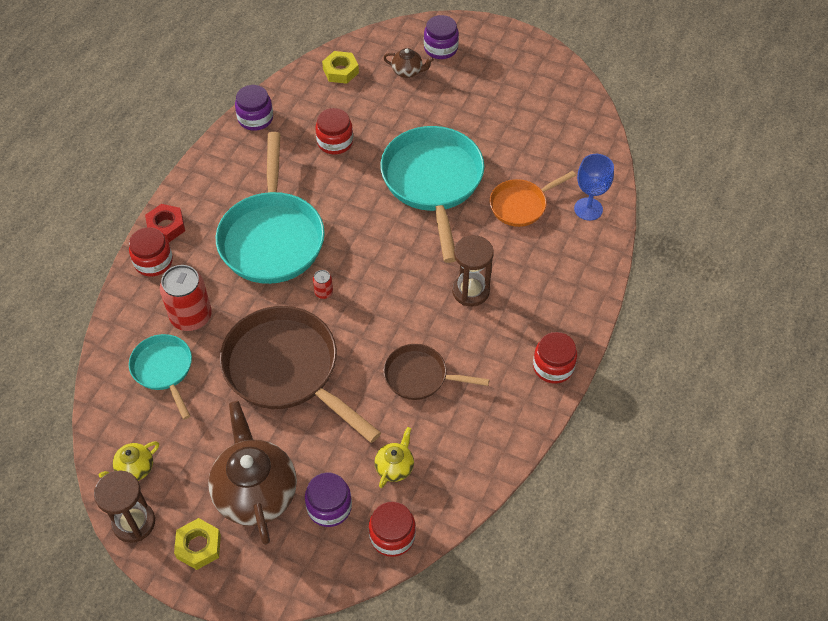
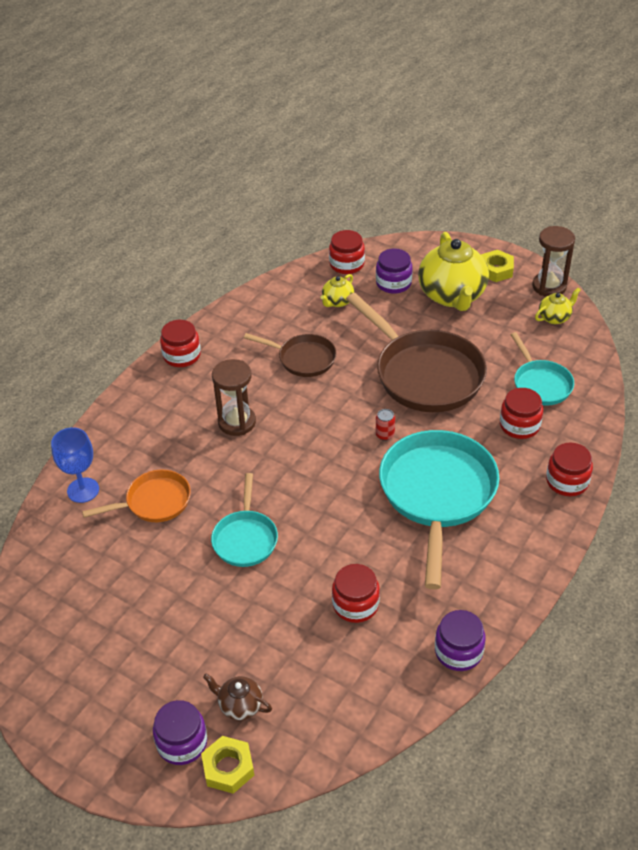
camera: 170 degrees left, 10 degrees down
(166, 226) = (559, 518): red nut -> none
(191, 316) = (519, 425): red can -> red jar
(256, 492) = (452, 296): brown teapot -> yellow teapot
(340, 71) = (335, 718): yellow nut -> yellow nut (228, 768)
(433, 182) = (245, 538): turquoise pan -> turquoise pan, size x0.54

